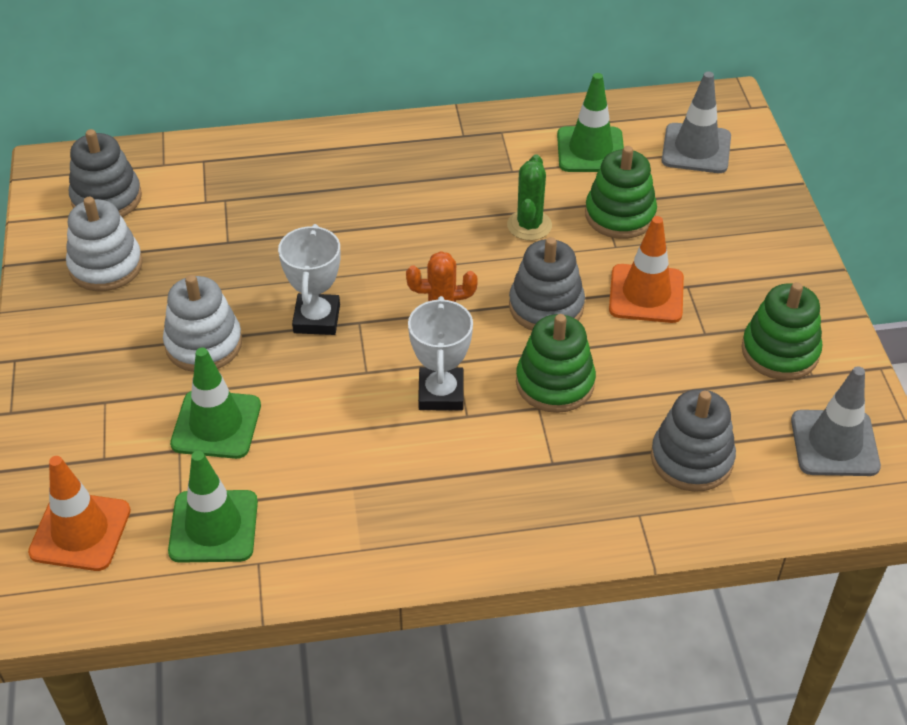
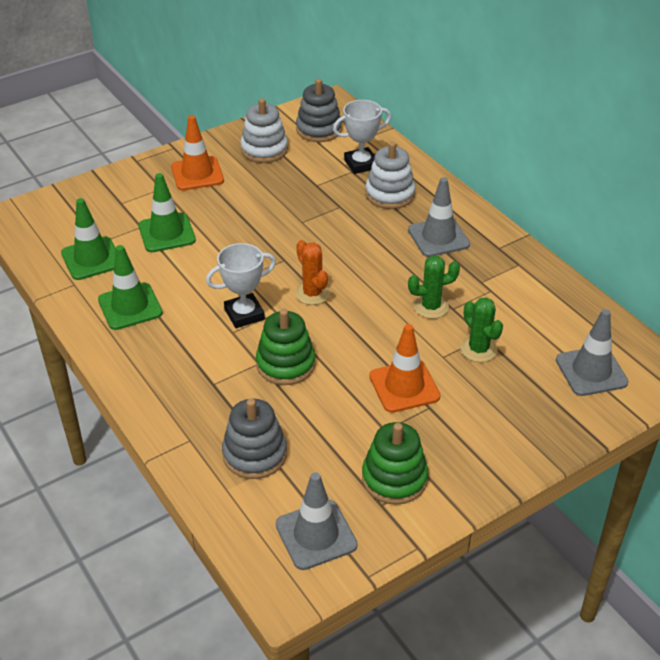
camera: 65 degrees right, 5 degrees down
(80, 531) = (67, 214): orange traffic cone -> orange traffic cone (197, 174)
(204, 344) = (226, 206): white stacking toy -> white stacking toy (390, 194)
(317, 319) = (275, 242): white trophy -> white trophy (361, 164)
(412, 174) = (438, 237): none -> grey traffic cone
(546, 306) = (355, 339): grey stacking toy -> none
(590, 150) = (538, 314): green traffic cone -> green traffic cone (130, 306)
(620, 215) = (478, 349): green stacking toy -> green cactus

